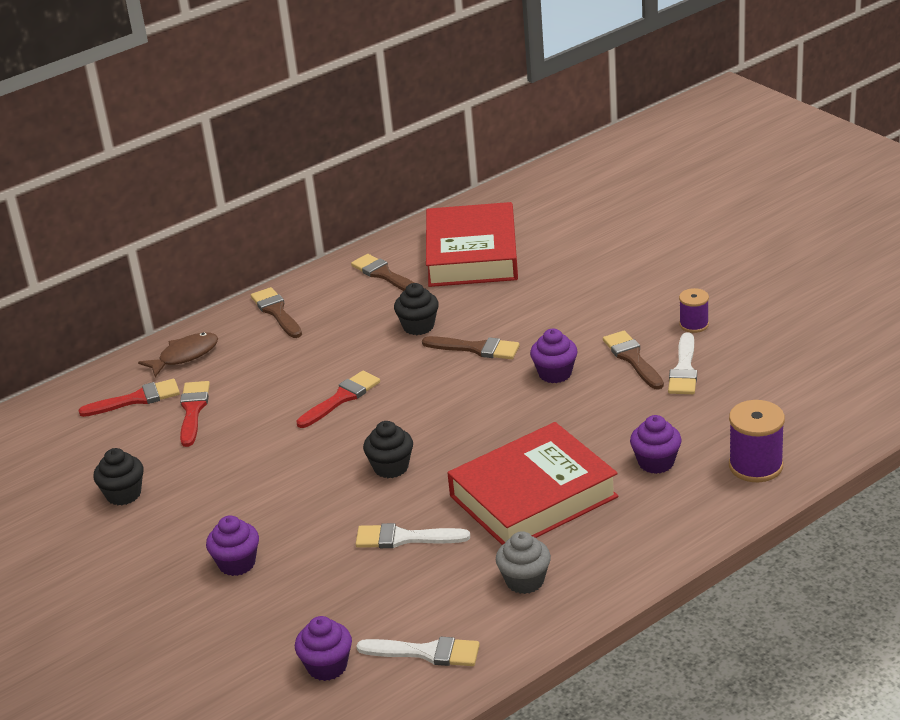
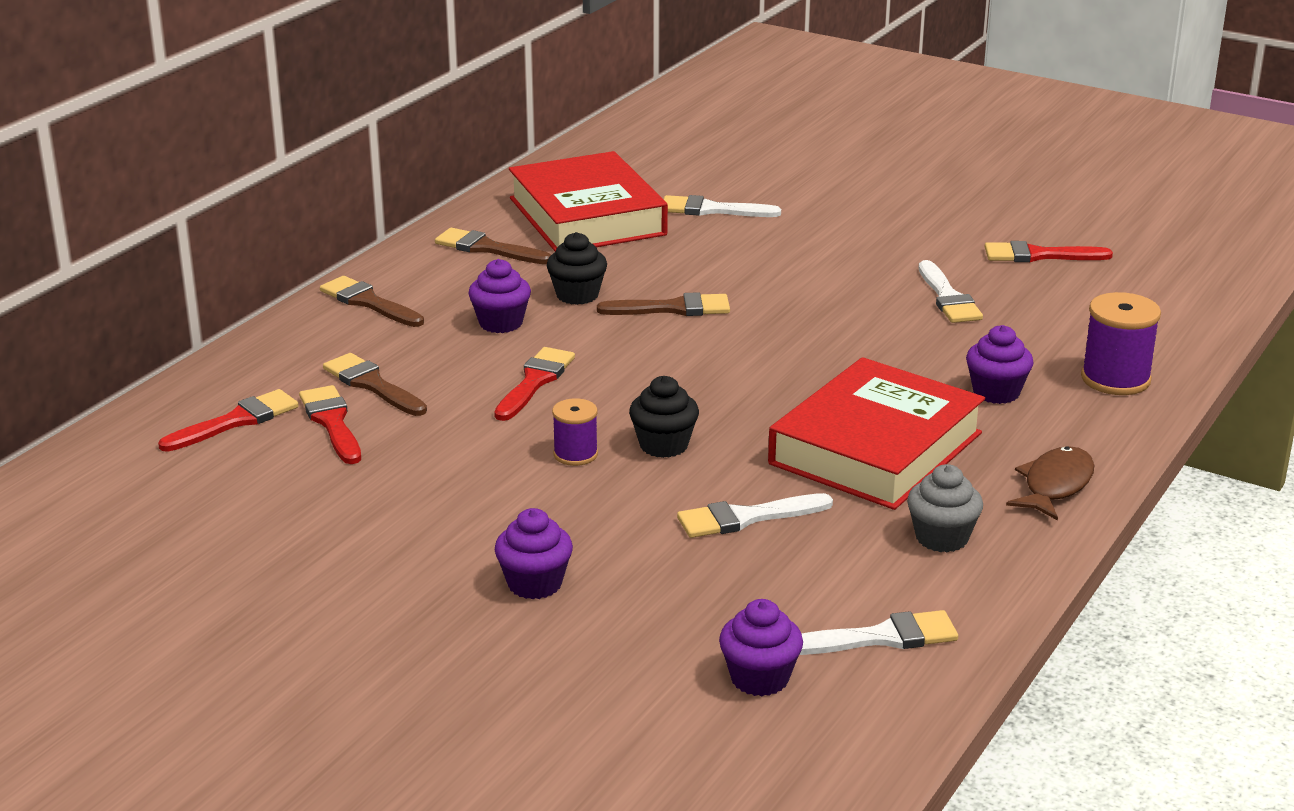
camera: 25 degrees left, 5 degrees down
(123, 494) = (301, 531): black cupcake -> none
(185, 356) = (272, 364): brown fish -> brown fish (1055, 485)
(555, 373) = (794, 321): purple cupcake -> purple cupcake (501, 323)
(566, 260) = (712, 210): none -> white brush
(632, 358) = (877, 295): brown brush -> brown brush (372, 385)
(694, 324) = (921, 254): purple spool -> purple spool (575, 454)
(785, 339) = (1039, 255): none -> red brush

